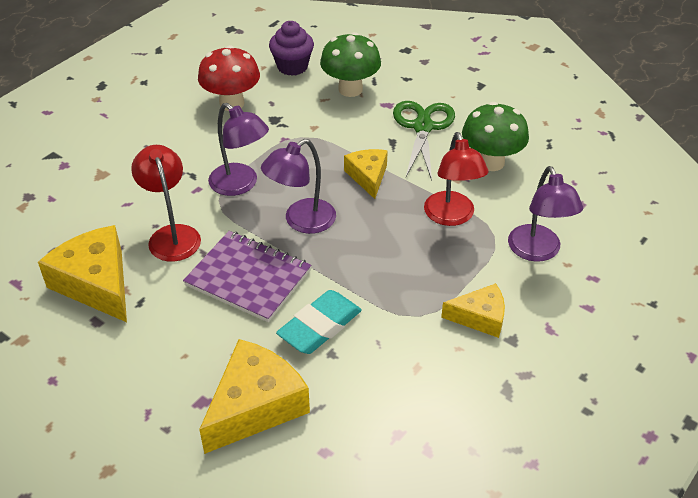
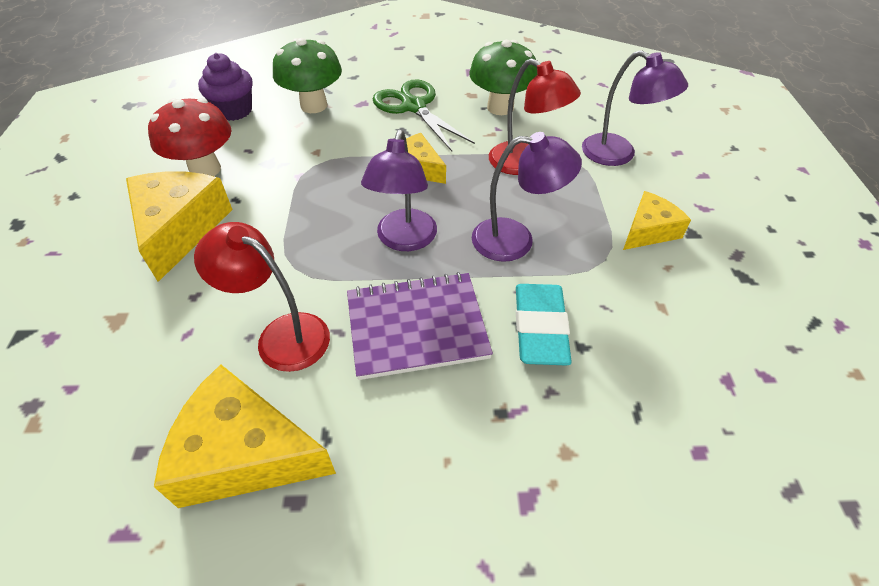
camera: 40 degrees left, 5 degrees up
(240, 185) = (302, 240): purple lamp -> purple lamp (516, 240)
(255, 406) = (583, 458): yellow cheese -> yellow cheese (180, 229)

